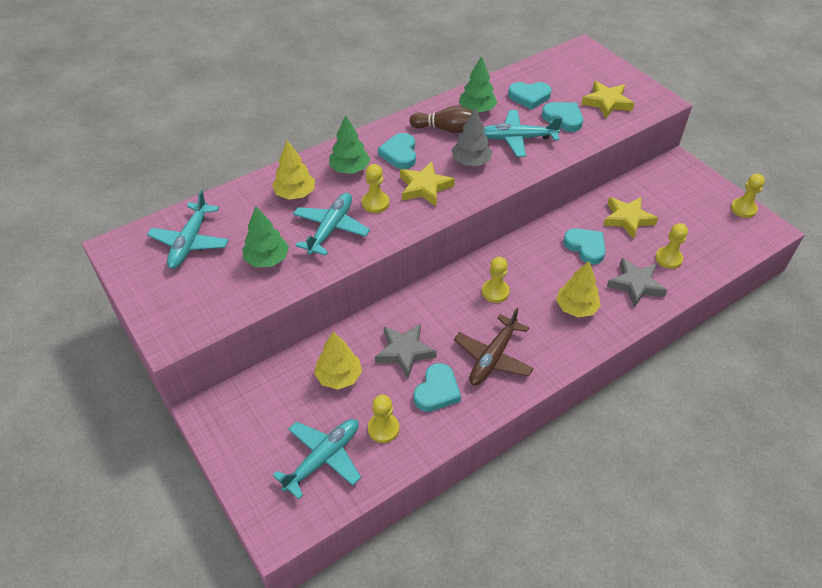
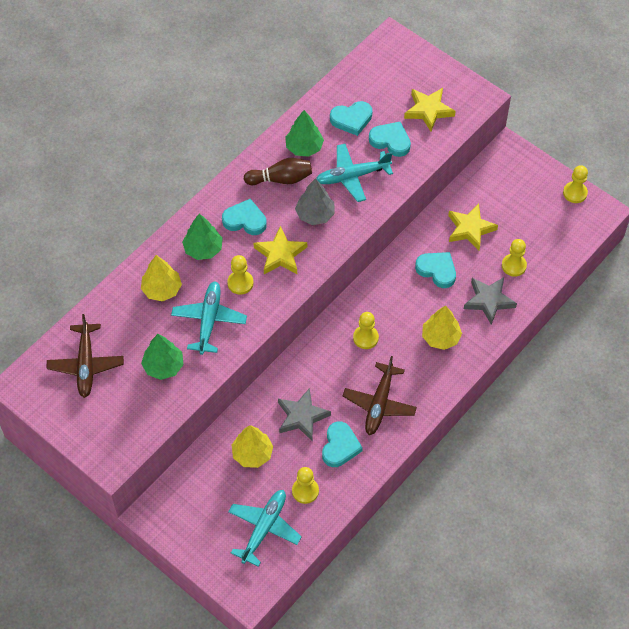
camera: 15 degrees left, 10 degrees up
(190, 242) = (86, 364): turquoise plane -> brown plane
(399, 154) = (245, 220): turquoise heart -> turquoise heart turned 120 degrees clockwise

